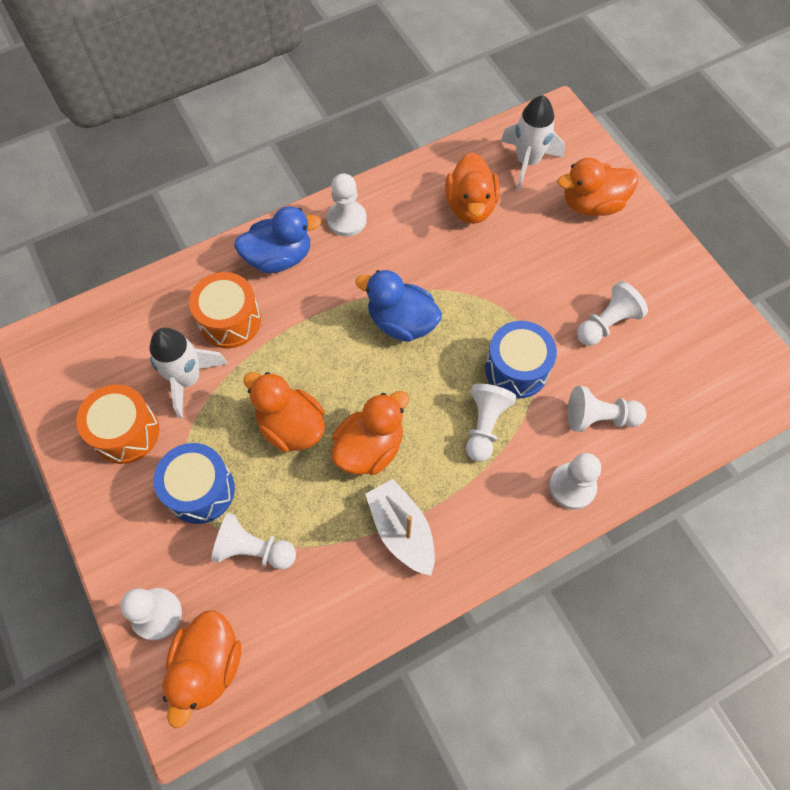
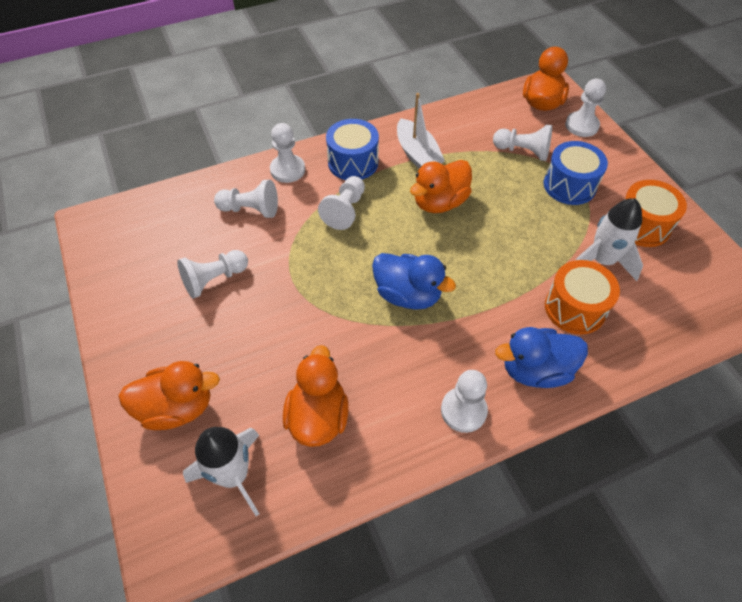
camera: 175 degrees left, 10 degrees down
(291, 426) = (504, 220): orange duck -> none
(516, 369) = (308, 248): blue drum -> blue drum (353, 162)

